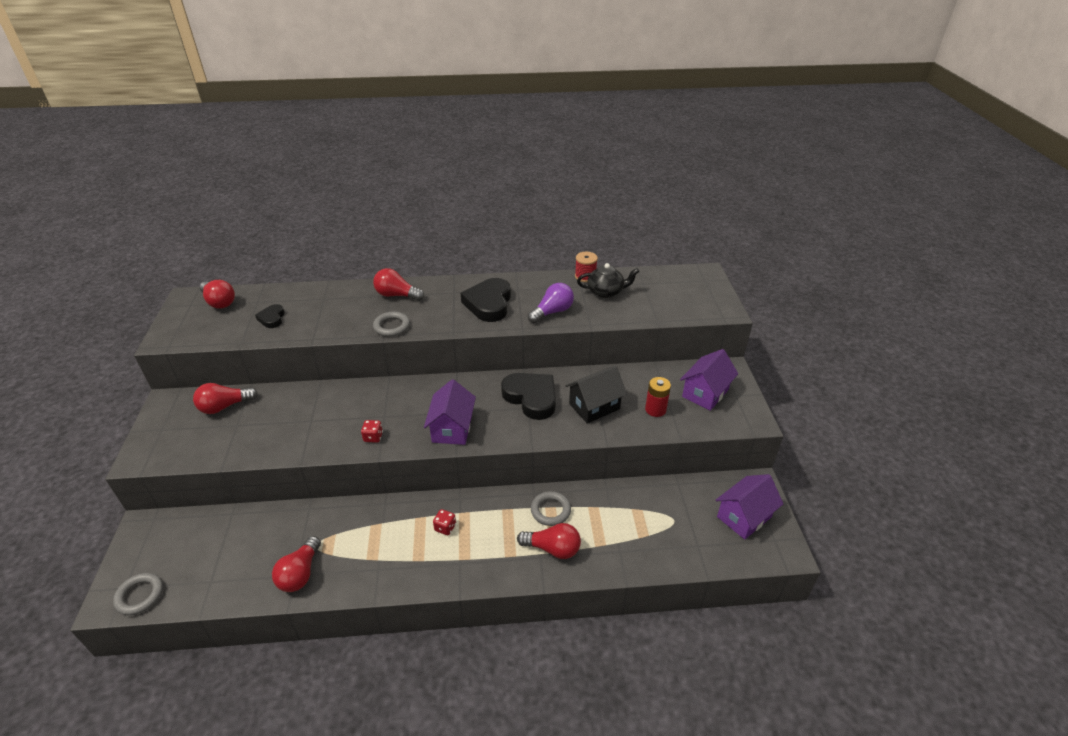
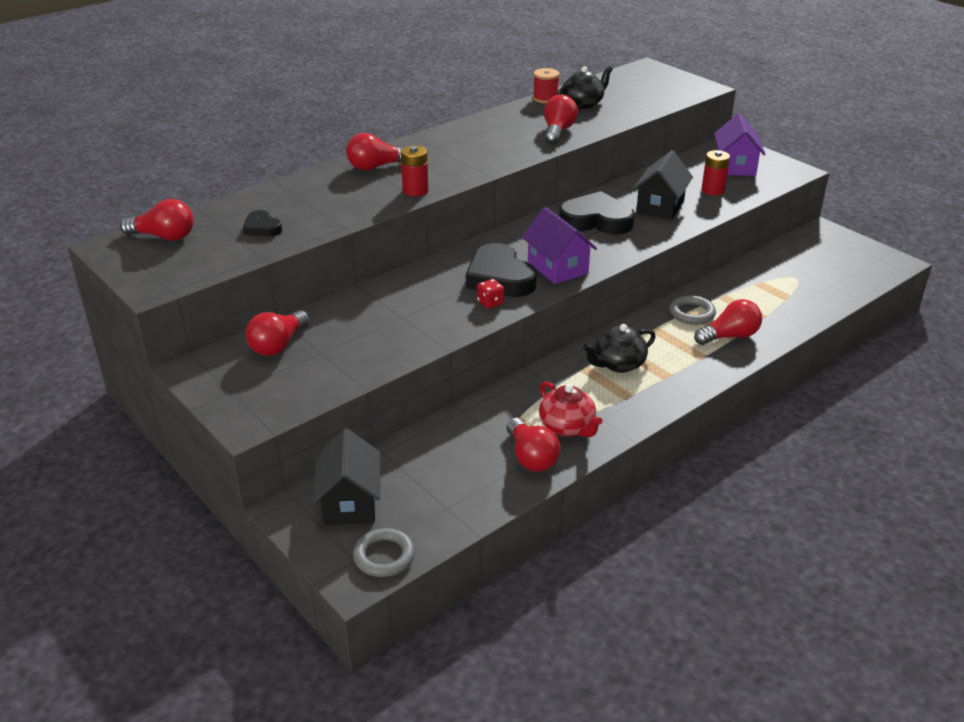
camera: 35 degrees left, 5 degrees down
(173, 541) = (350, 502): none -> black house
(350, 562) = (567, 427): none -> red teapot
(392, 326) = (415, 191): grey ring -> red battery
(445, 527) = (618, 364): red dice -> black teapot
(489, 304) = (486, 144): black heart -> black heart (499, 278)
(552, 312) = (558, 132): purple light bulb -> red light bulb
(744, 517) = (841, 254): purple house -> none

